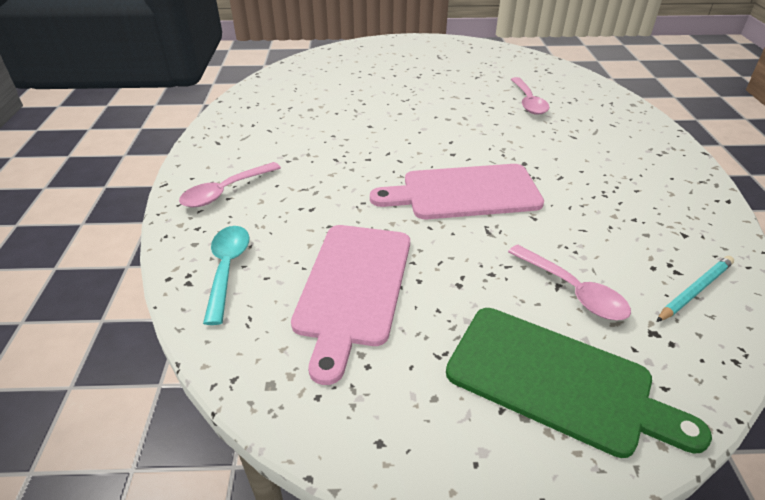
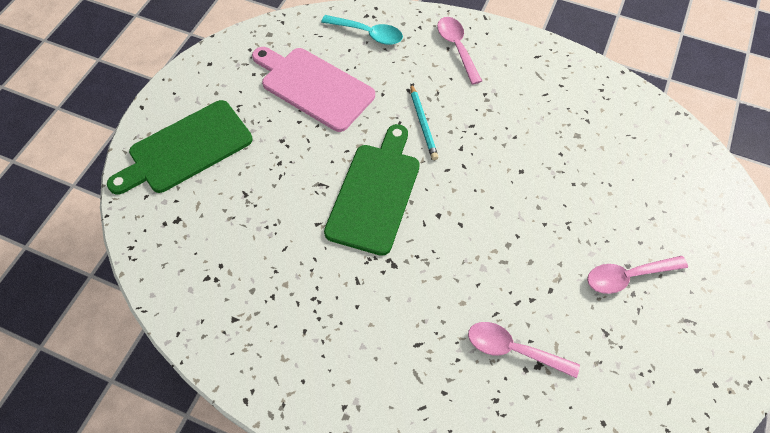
camera: 115 degrees right, 20 degrees up
(464, 193) = (375, 193): pink cutting board -> green cutting board
(573, 291) = (235, 199): pink spoon -> pink spoon (627, 276)
(695, 290) = (186, 273): turquoise pencil -> turquoise pencil (423, 124)

